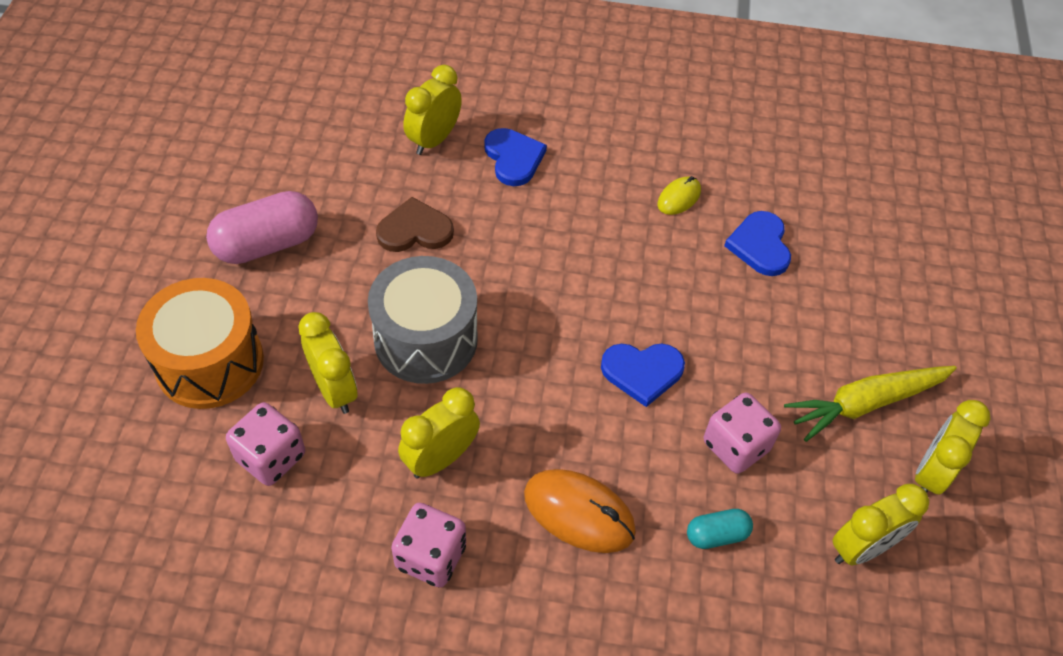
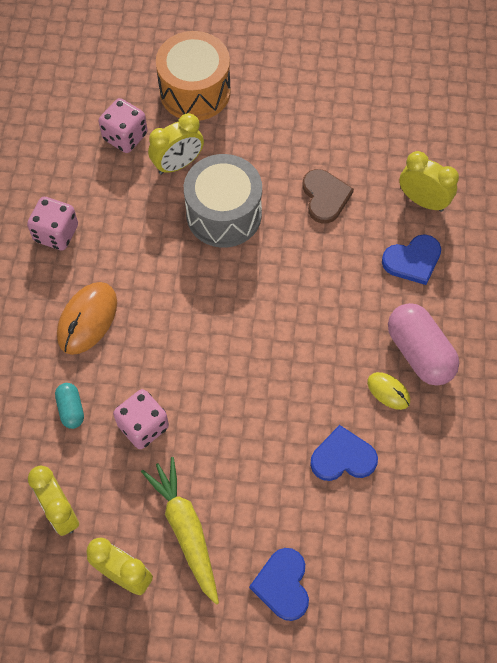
camera: 90 degrees right, 10 degrees up
(267, 244) = (299, 106): pink capsule -> pink capsule (419, 353)
(441, 458) = (127, 232): yellow clock -> none
(642, 372) = (205, 361): blue heart -> blue heart (283, 585)

